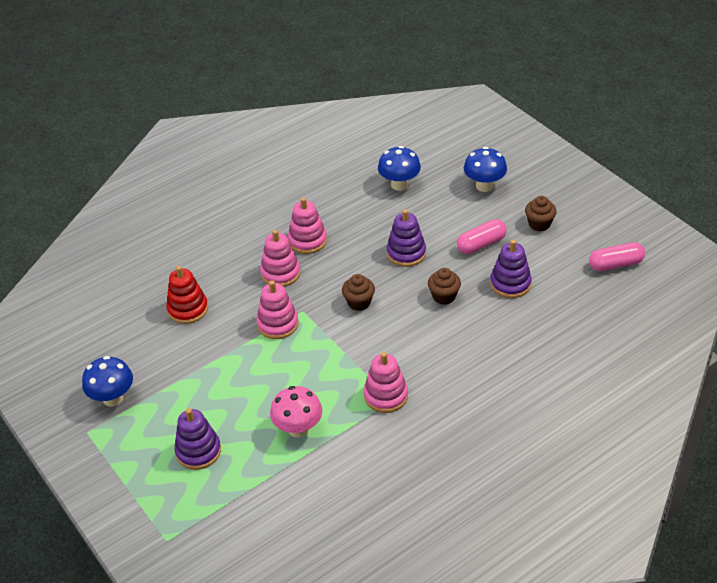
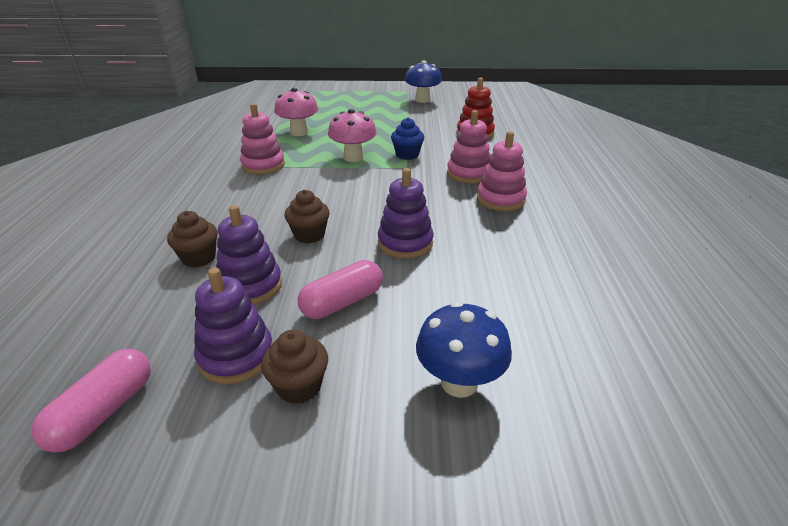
camera: 125 degrees right, 10 degrees down
(198, 451) = (340, 107): purple stacking toy -> purple stacking toy (236, 356)
(278, 324) = (407, 155): pink stacking toy -> blue cupcake
(315, 352) = (353, 158): none -> pink mushroom
(359, 302) = (376, 192): brown cupcake -> brown cupcake (199, 258)
(399, 185) = (546, 298): blue mushroom -> none
(481, 244) = (342, 302): pink capsule -> pink capsule turned 45 degrees clockwise

